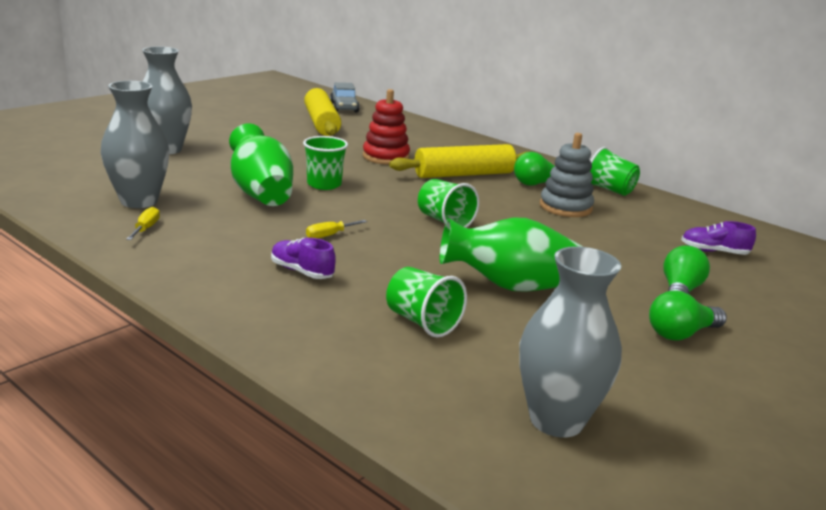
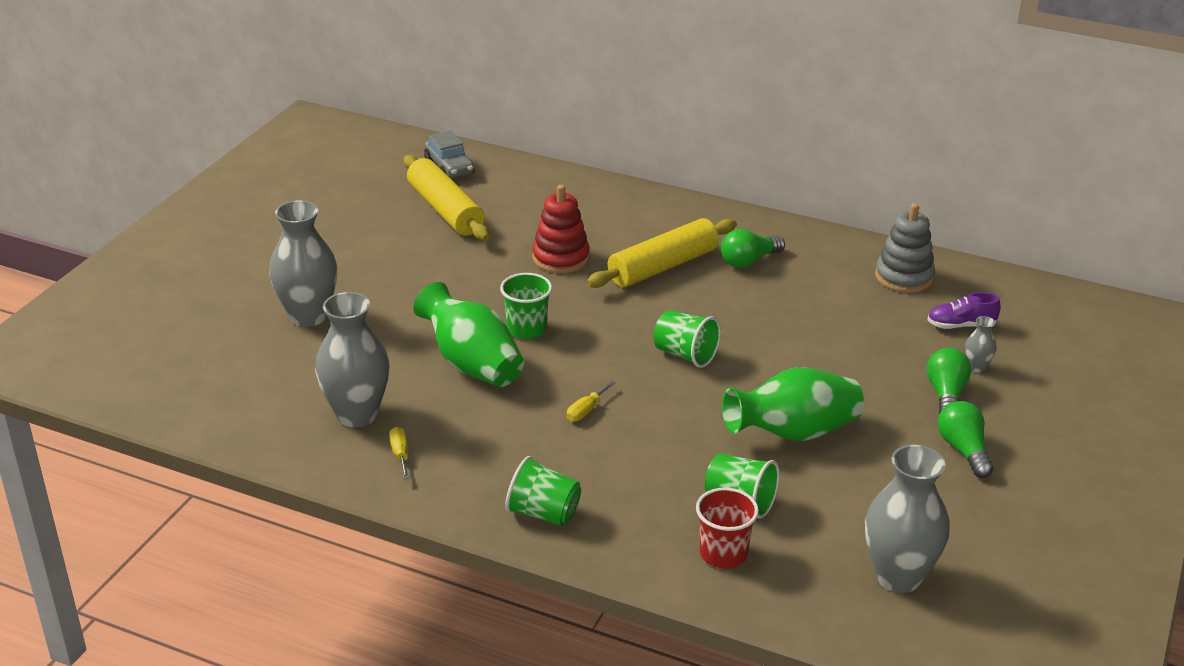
camera: 15 degrees left, 10 degrees up
(302, 271) = (594, 470): purple shoe -> none
(375, 356) = (723, 553): none -> red cup
(565, 207) = (794, 294): grey stacking toy -> grey stacking toy (904, 277)
(609, 190) = (826, 250): green cup -> green cup (543, 513)
(681, 334) = (963, 450): green light bulb -> green light bulb turned 120 degrees clockwise
(719, 280) = (976, 367): none -> grey vase

